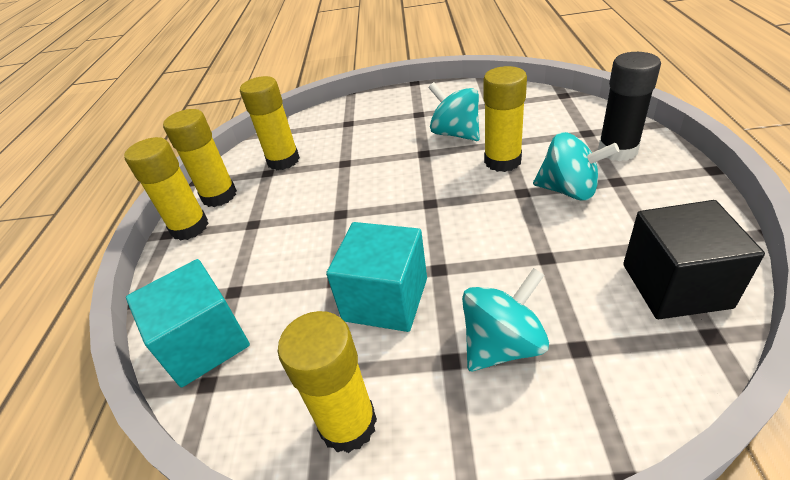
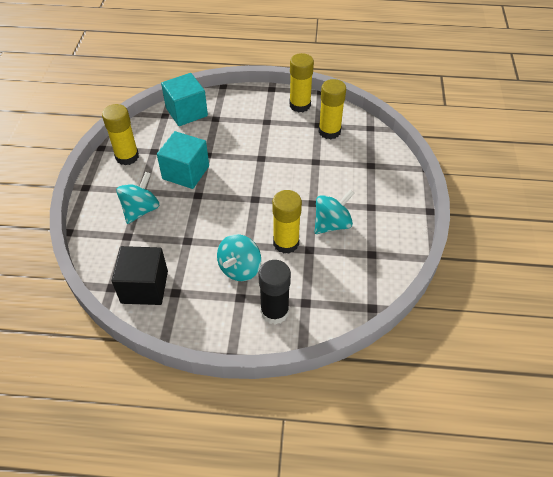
camera: 90 degrees right, 10 degrees up
(189, 227) = (273, 96): yellow glue stick -> none
(502, 345) = (141, 210): turquoise spinning top -> turquoise spinning top turned 120 degrees counterclockwise

